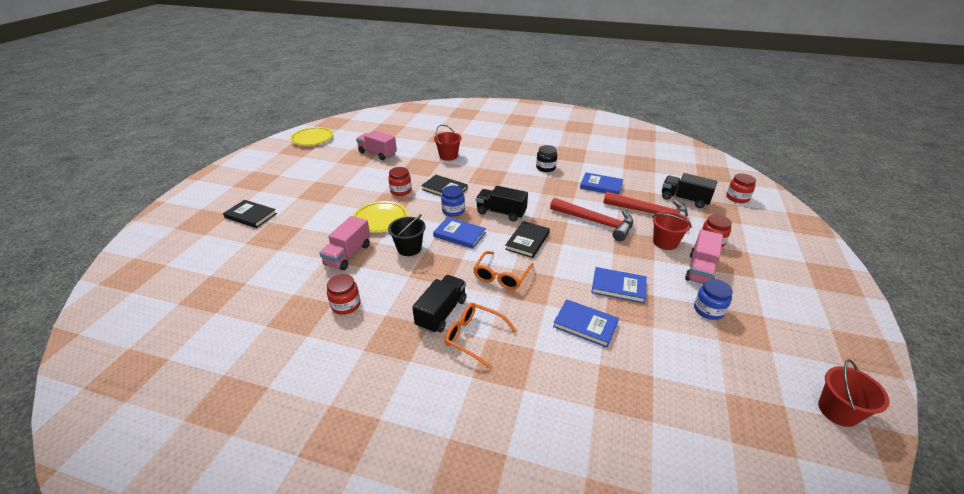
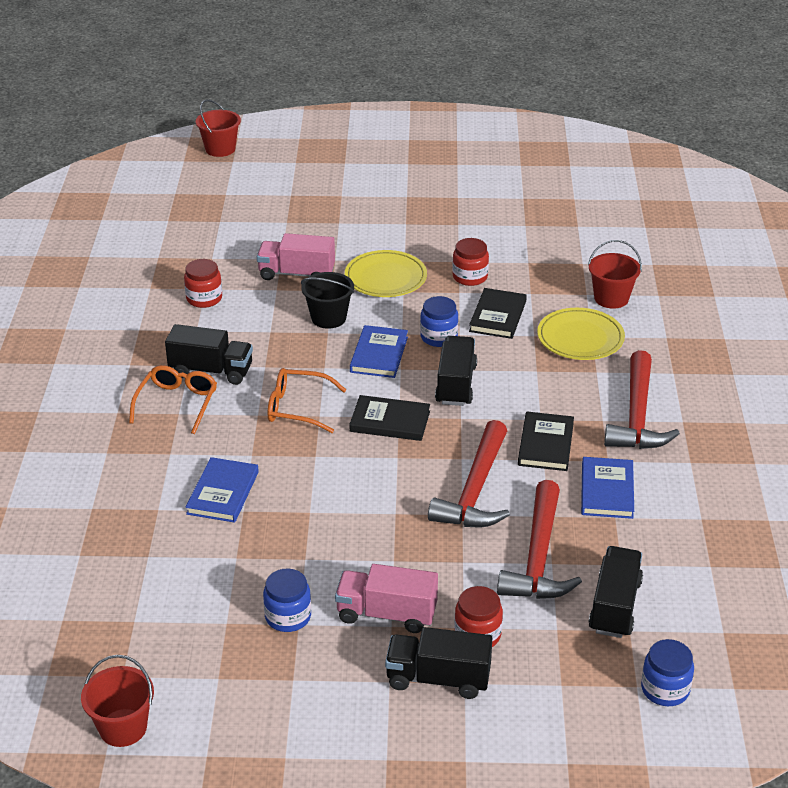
camera: 75 degrees right, 0 degrees up
(251, 215) = (348, 178): black book -> black book (546, 444)
(312, 139) = (583, 154): yellow plate -> yellow plate (580, 338)
(377, 153) = (573, 226): pink truck -> none
(545, 168) = (637, 415): black jar -> red hammer
(618, 287) = (311, 521): blue book -> none
(665, 242) = (450, 574): red bucket -> red bucket (220, 149)
(737, 198) = (665, 689): red jar -> blue jar
(748, 260) = (438, 679): none -> black truck

